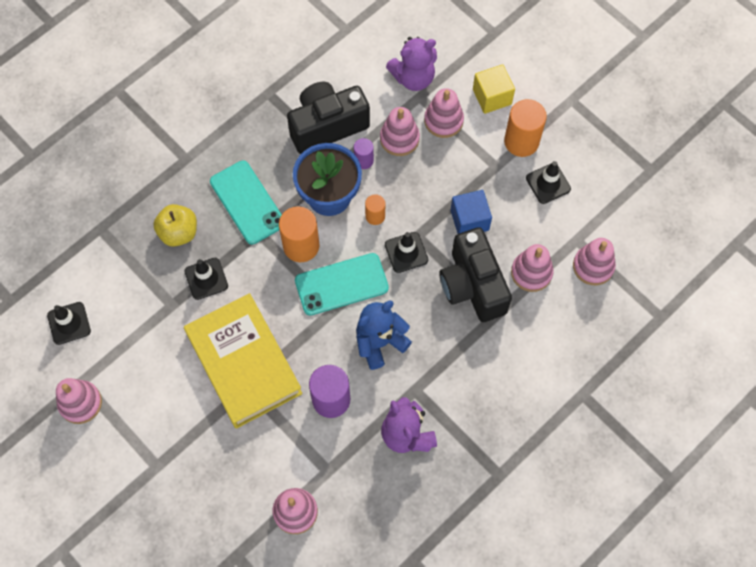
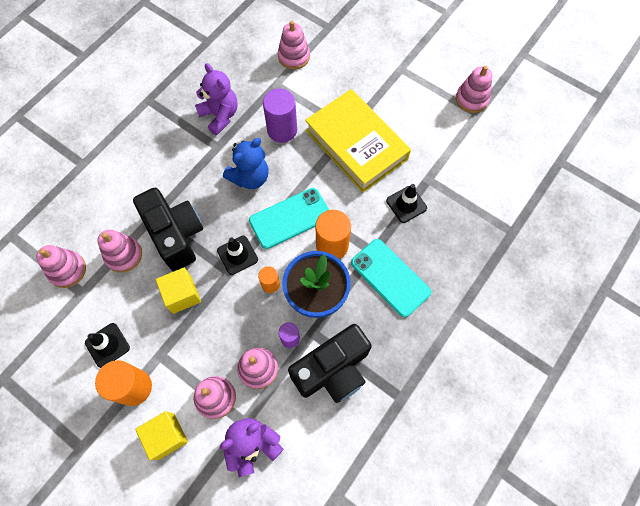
camera: 170 degrees right, 0 degrees up
(69, 323) = (505, 152): black traffic cone -> none
(178, 232) = (443, 239): yellow apple -> none
(469, 220) = (182, 295): blue cube -> yellow cube

